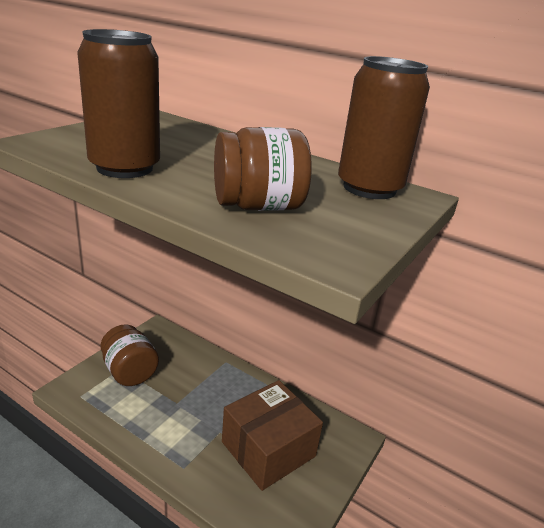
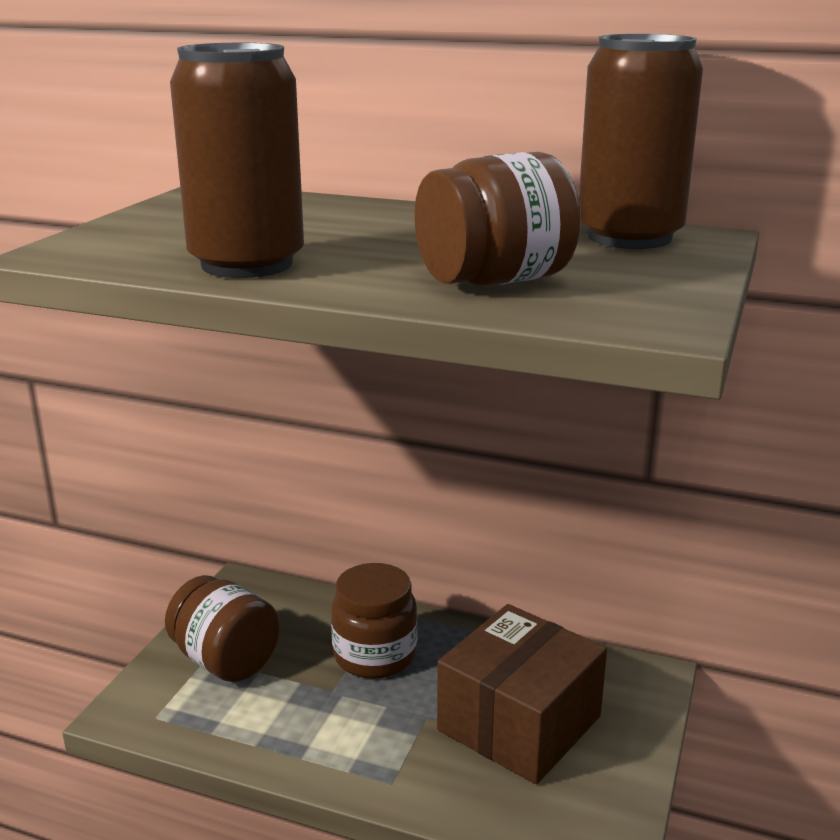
camera: 10 degrees left, 5 degrees down
(208, 387) = (375, 655): none -> brown jar

